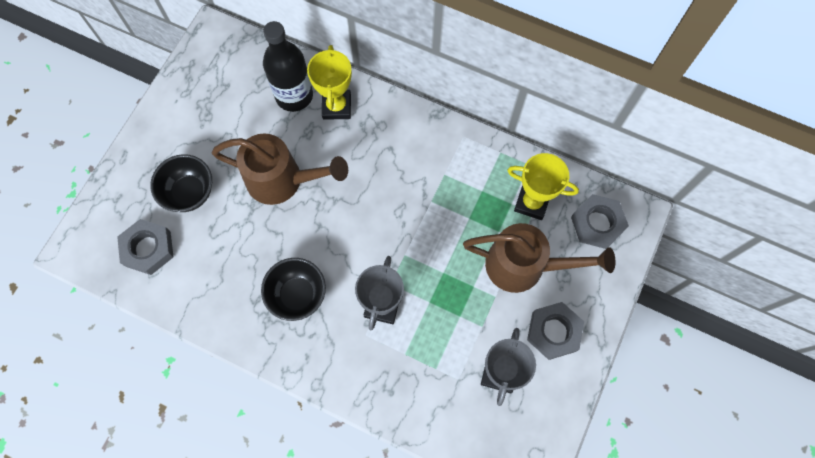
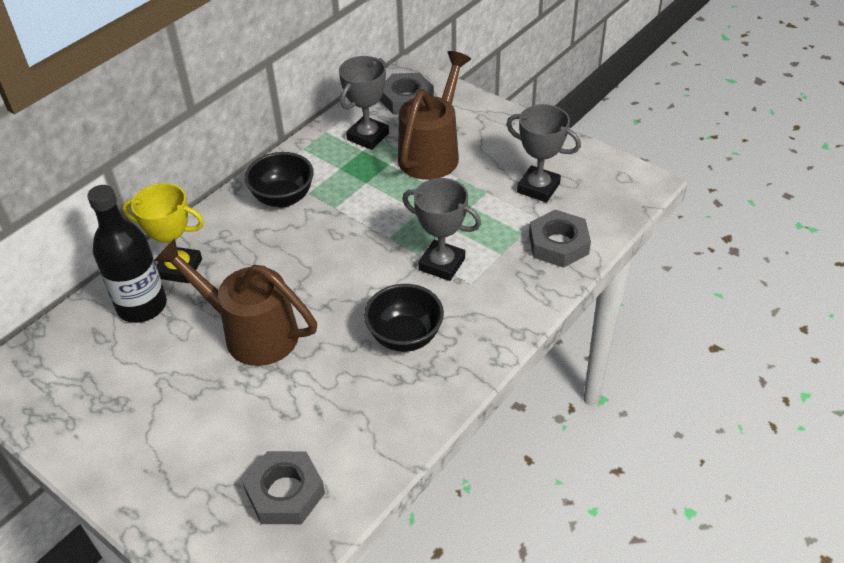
camera: 75 degrees left, 25 degrees down
(189, 193) = (223, 434): black bowl -> black bowl (283, 198)
(282, 180) = (251, 332): brown watering can -> brown watering can turned 90 degrees counterclockwise
(531, 203) = (368, 136): yellow trophy -> grey trophy
(553, 332) = (505, 145): grey nut -> grey nut (558, 244)

